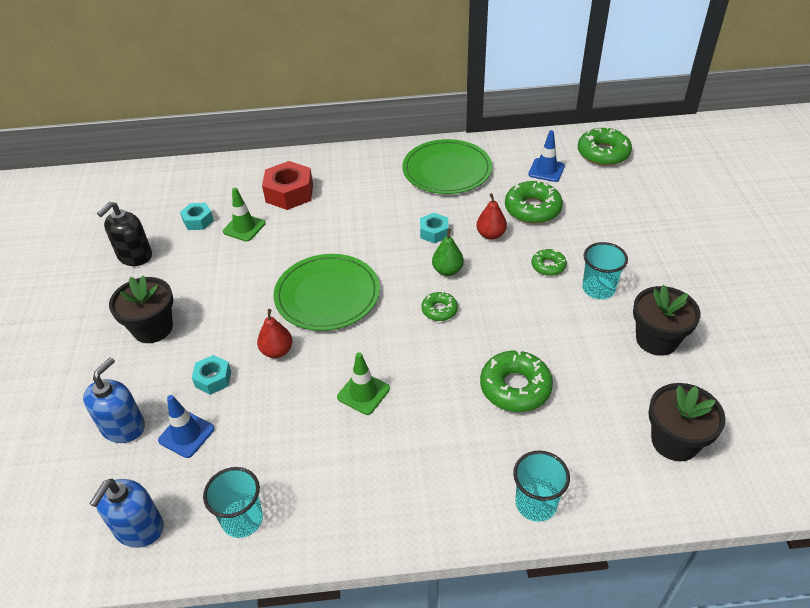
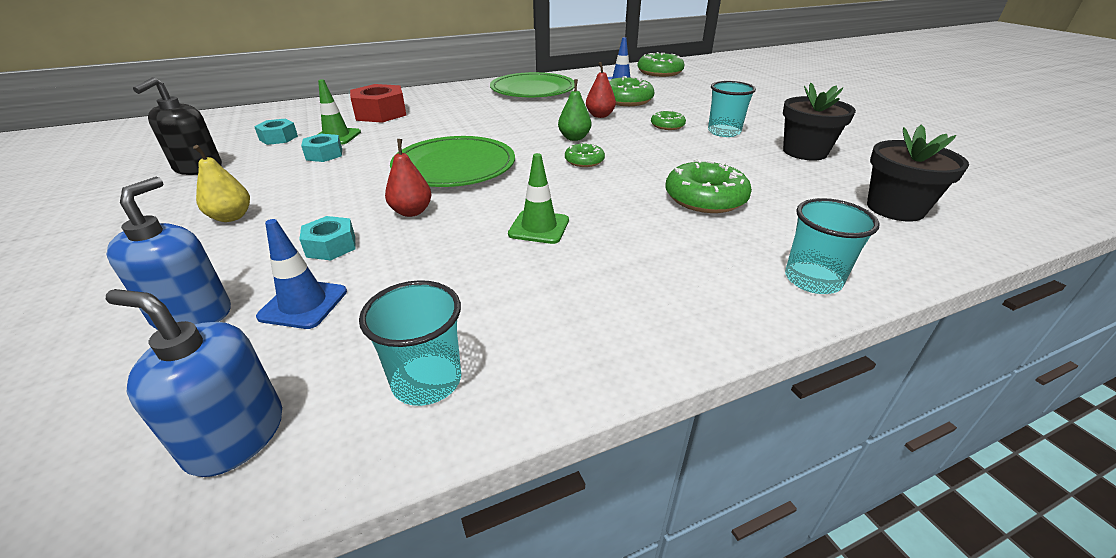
camera: 20 degrees left, 10 degrees down
(139, 528) = (236, 436): blue soap dispenser -> blue soap dispenser turned 105 degrees clockwise
(153, 328) = (231, 217): black flower pot -> yellow pear
(434, 232) = (544, 119): turquoise nut -> turquoise nut (324, 154)

